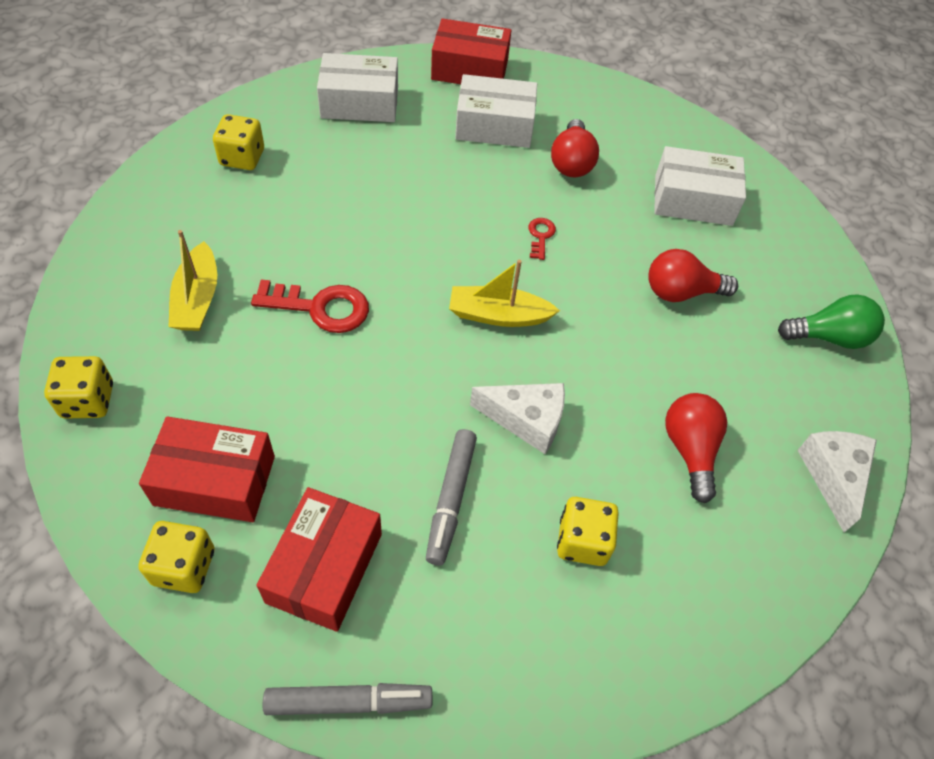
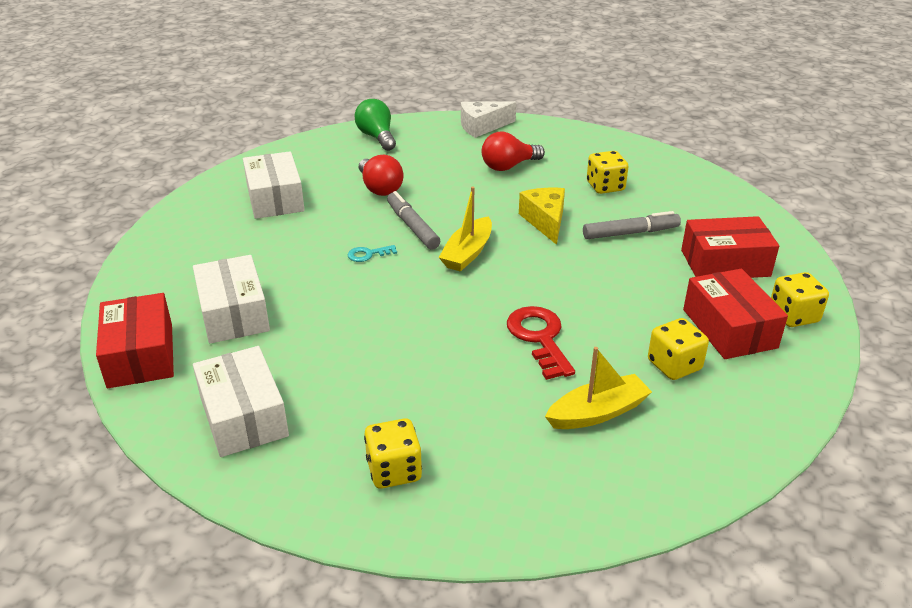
camera: 110 degrees left, 20 degrees down
(88, 400) = (752, 426): yellow dice -> yellow dice (674, 365)
(349, 702) = (777, 232): grey marker -> grey marker (412, 227)
(498, 315) = (467, 253): yellow boat -> yellow boat turned 45 degrees clockwise
(526, 420) = (545, 221): white cheese -> yellow cheese
(540, 236) = (368, 254): red key -> turquoise key
(571, 162) = (263, 260): red light bulb -> none

